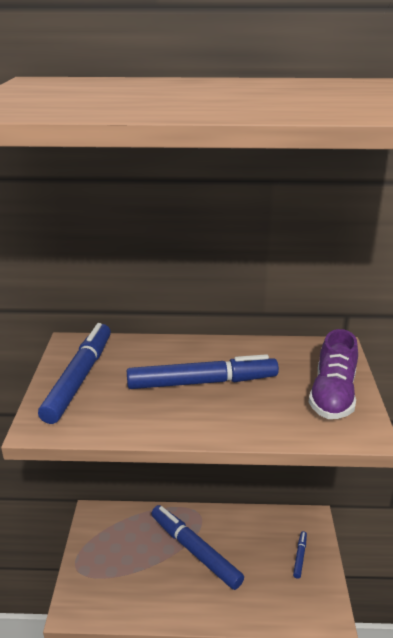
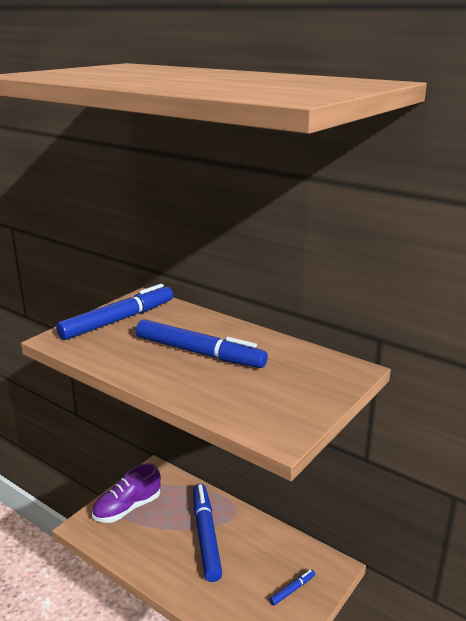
camera: 35 degrees right, 5 degrees down
(332, 395) = (293, 401): purple shoe -> purple shoe (127, 508)

